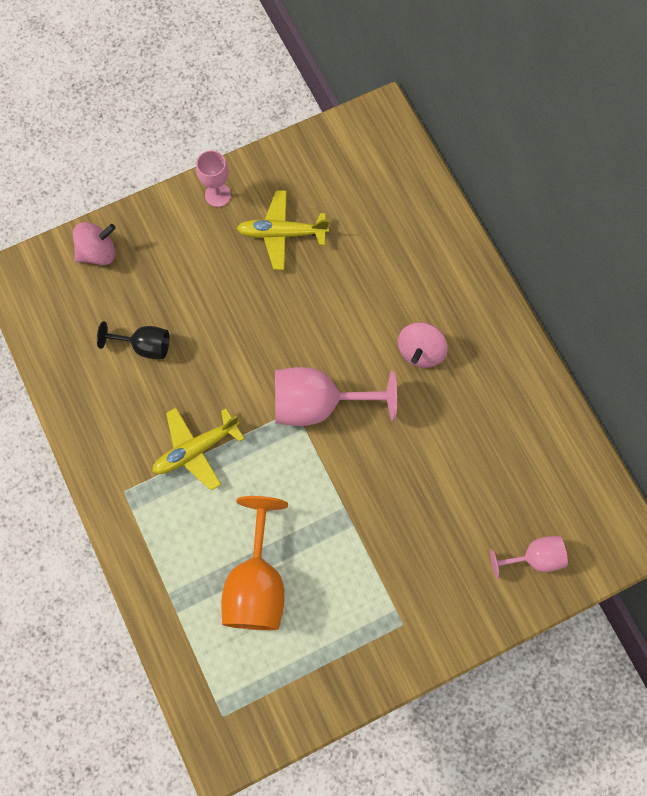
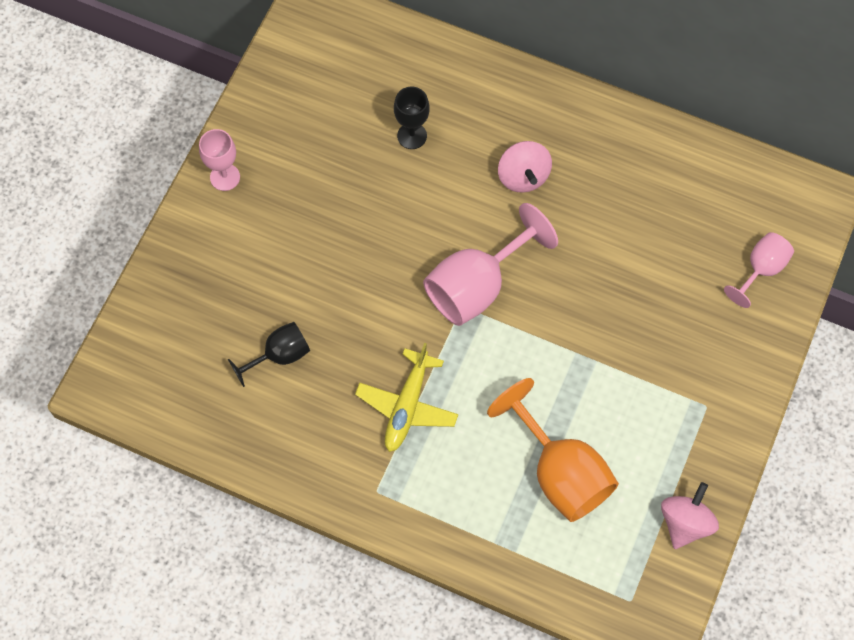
camera: 40 degrees left, 5 degrees down
(98, 252) = (160, 308): pink spinning top -> pink spinning top (685, 522)
(281, 233) = (313, 168): yellow plane -> none
(368, 262) = (412, 136): none -> black goblet

